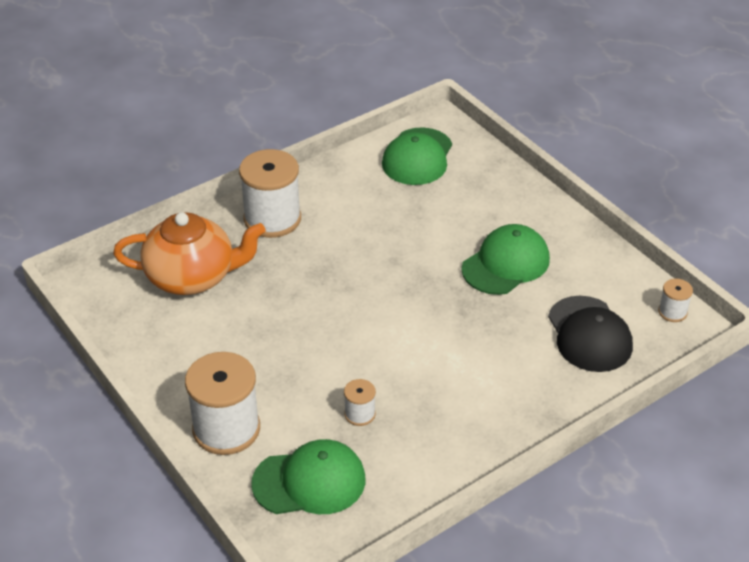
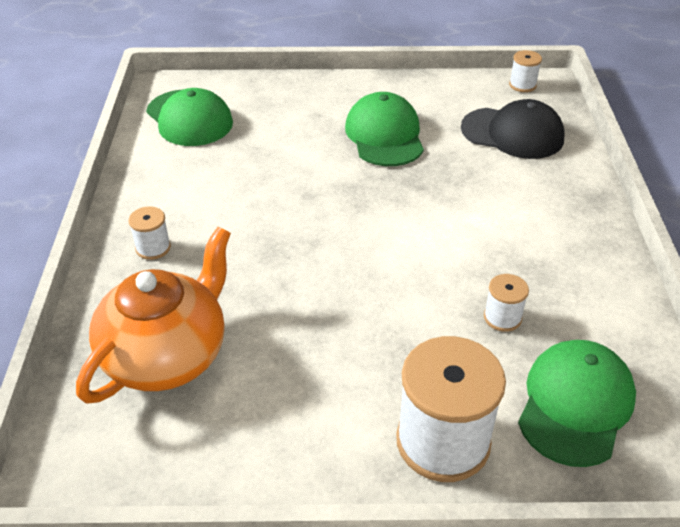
camera: 55 degrees left, 0 degrees up
(272, 219) = (153, 248): white spool -> white spool, size x0.47

